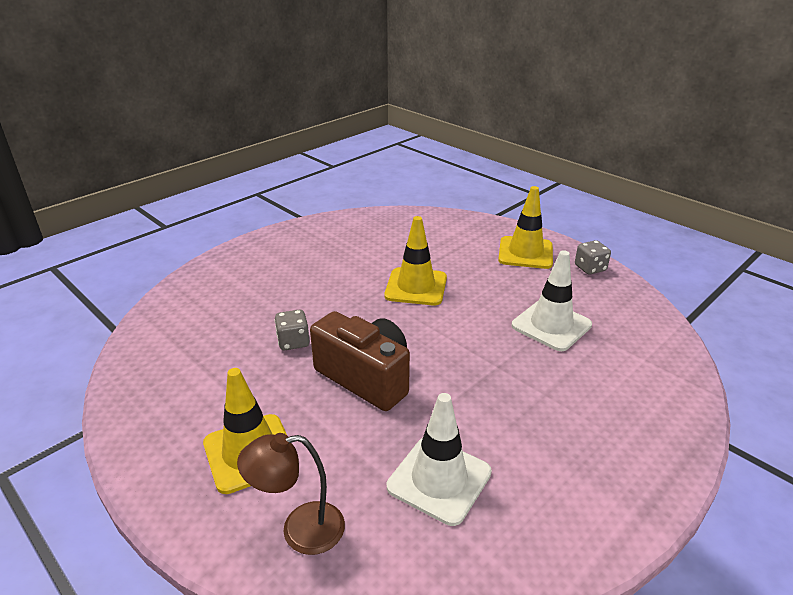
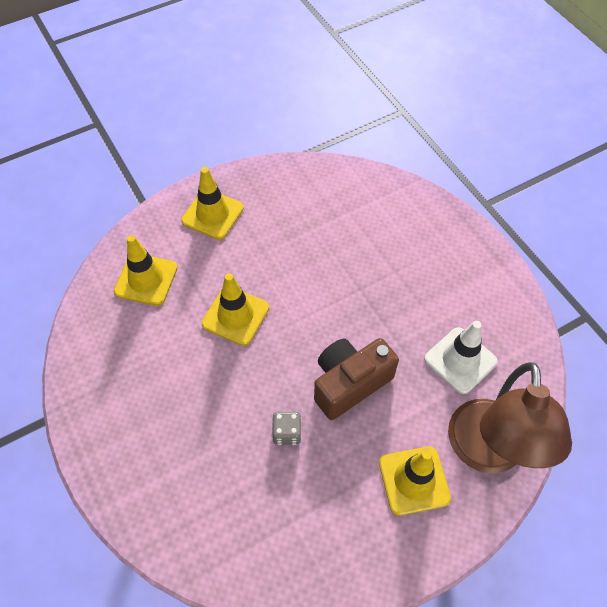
camera: 75 degrees left, 25 degrees up
(300, 530) = (487, 453): brown lamp -> brown lamp, size x1.93
(429, 234) = (146, 279): none -> yellow traffic cone
(551, 325) = (322, 237): white traffic cone -> none
(590, 268) = (254, 180): grey dice -> none

